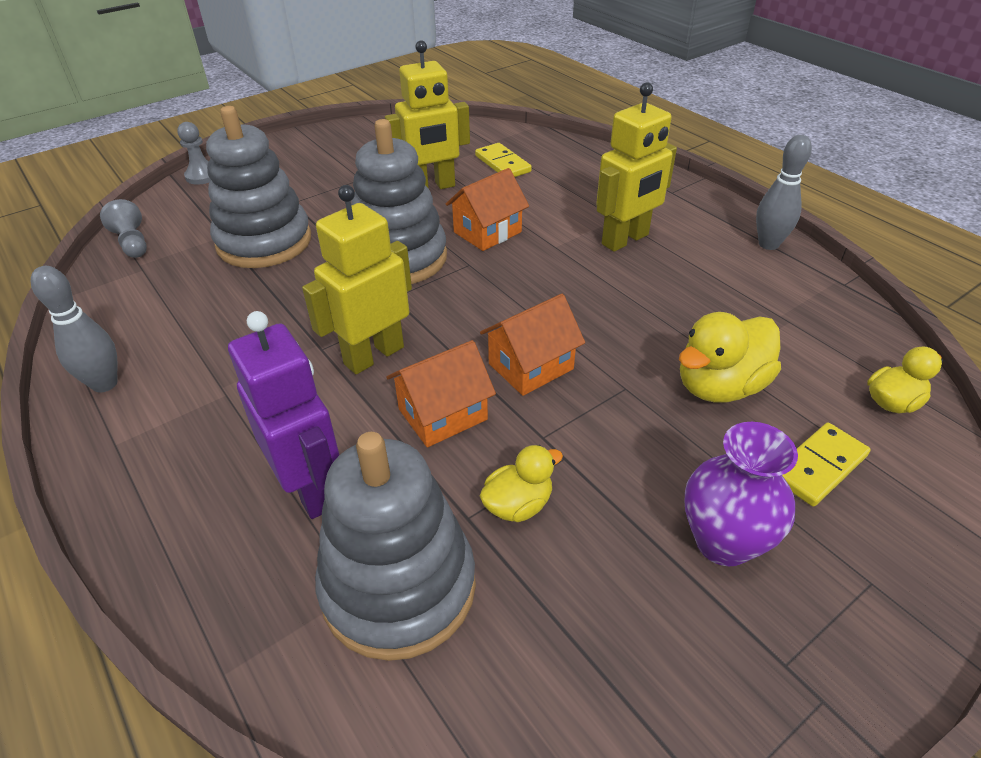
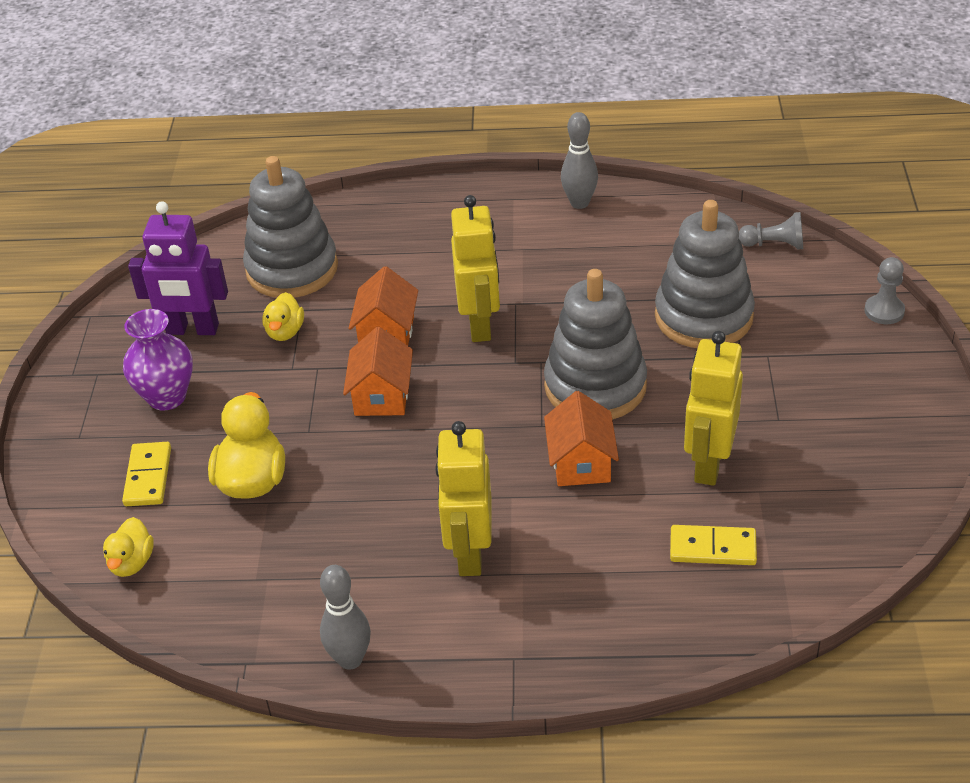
camera: 130 degrees right, 0 degrees up
(311, 489) = (390, 260): purple robot -> purple robot (192, 330)

